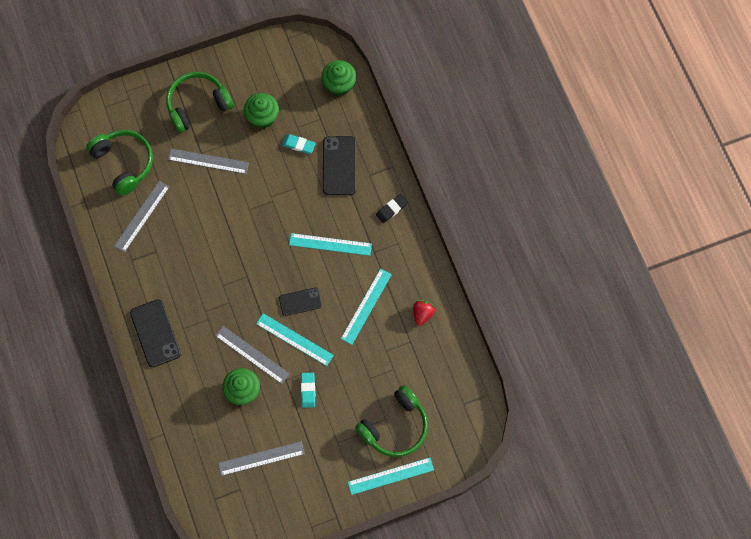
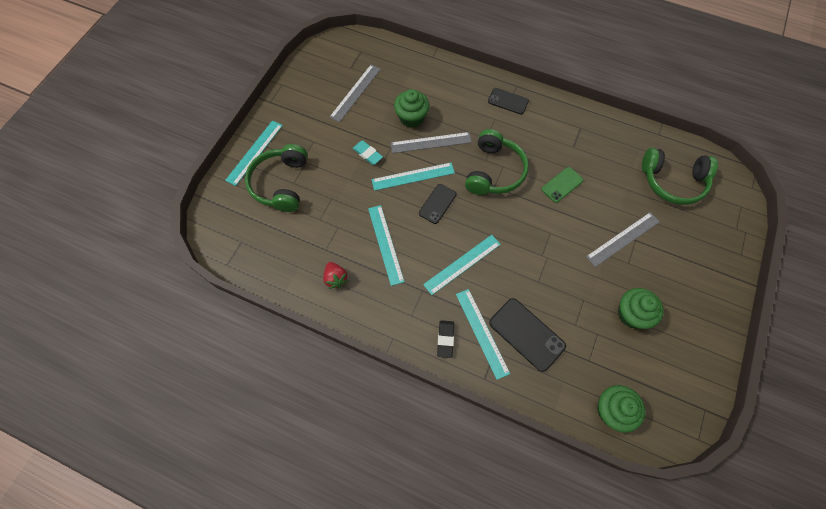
camera: 135 degrees right, 5 degrees down
(142, 216) = (612, 159): grey ruler -> none
(155, 333) = (508, 101): black phone -> black phone, size x0.63
(197, 105) = (688, 273): green headphones -> green headphones (494, 171)
(200, 232) = (562, 185): none -> green phone
(298, 145) = (577, 319): turquoise eraser -> none
(365, 192) = (482, 332): none -> turquoise ruler

